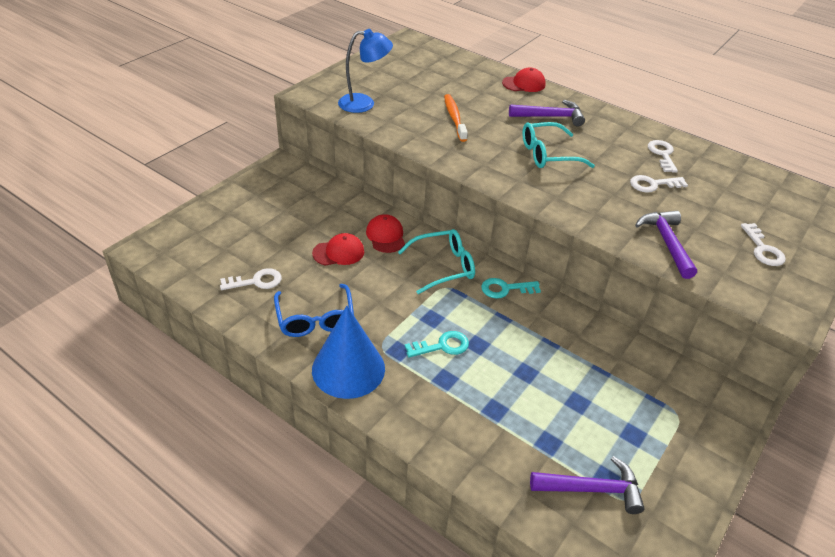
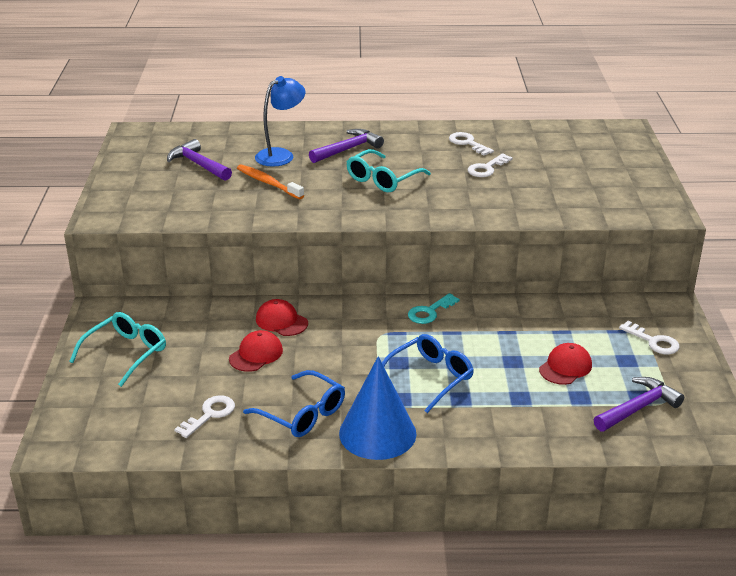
camera: 35 degrees left, 10 degrees down
(364, 103) = (168, 204): blue lamp -> blue lamp (281, 155)
(442, 346) = (430, 377): turquoise key -> blue glasses
(444, 266) = (361, 320): turquoise glasses -> turquoise glasses (127, 353)
(524, 84) = (291, 131): red cap -> red cap (565, 367)
(666, 243) = (543, 205): purple hammer -> purple hammer (198, 164)
(762, 249) = (607, 180): white key -> white key (653, 341)

